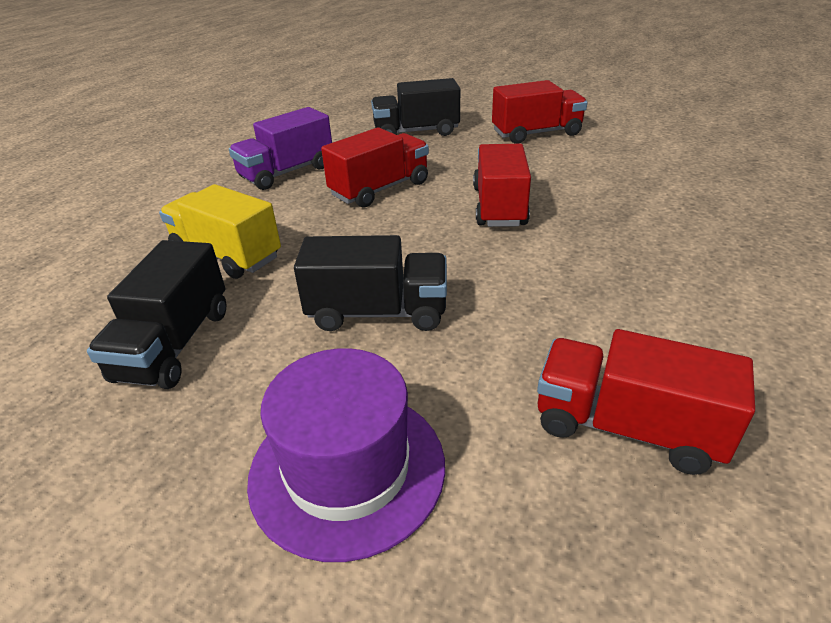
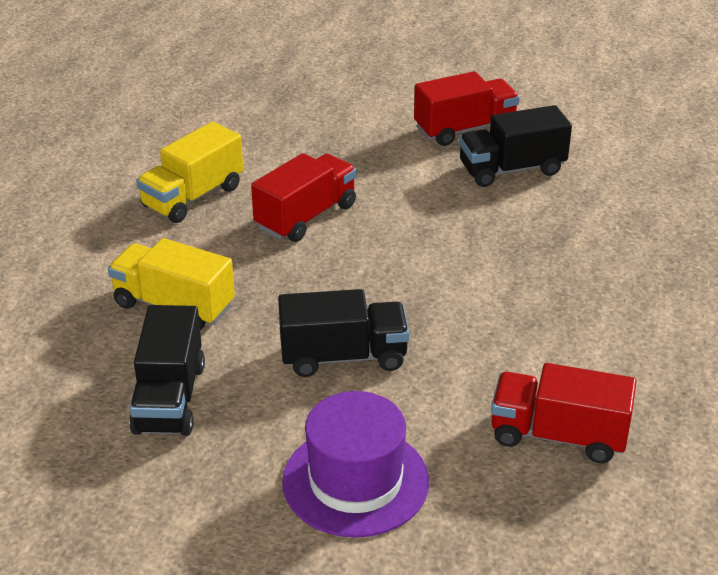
camera: 10 degrees left, 0 degrees up
(287, 172) = (193, 197): purple truck -> yellow truck
(416, 132) = (325, 130): black truck -> black truck (511, 169)
(499, 206) = (436, 234): red truck -> none

